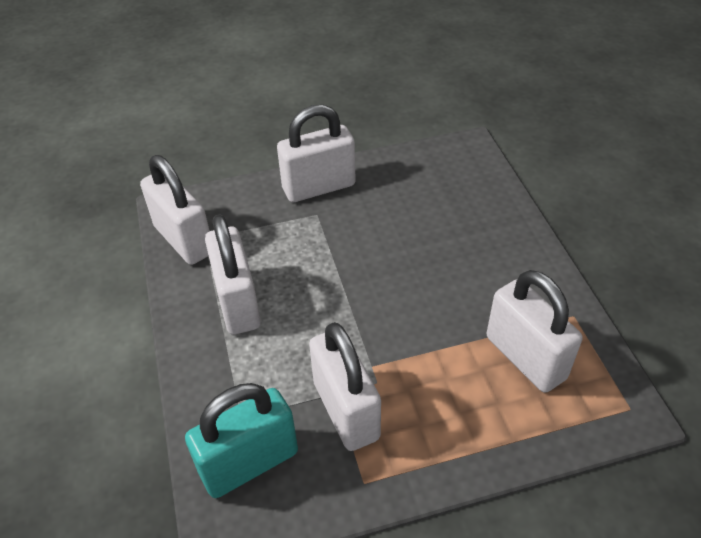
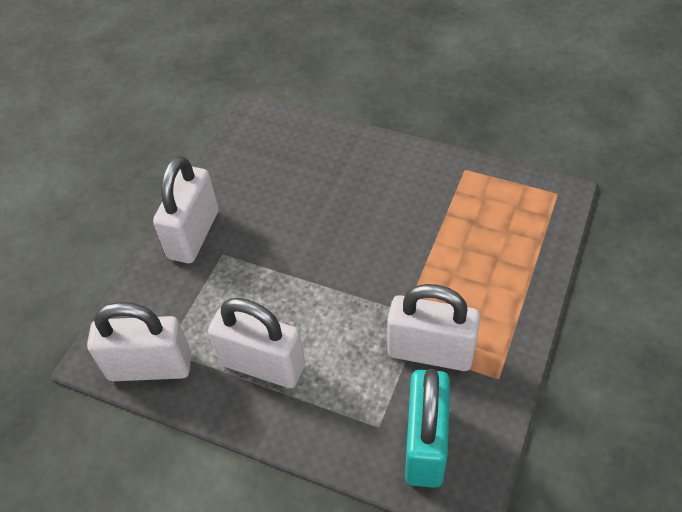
camera: 50 degrees left, 5 degrees up
(525, 358) = (475, 218): white padlock -> none

